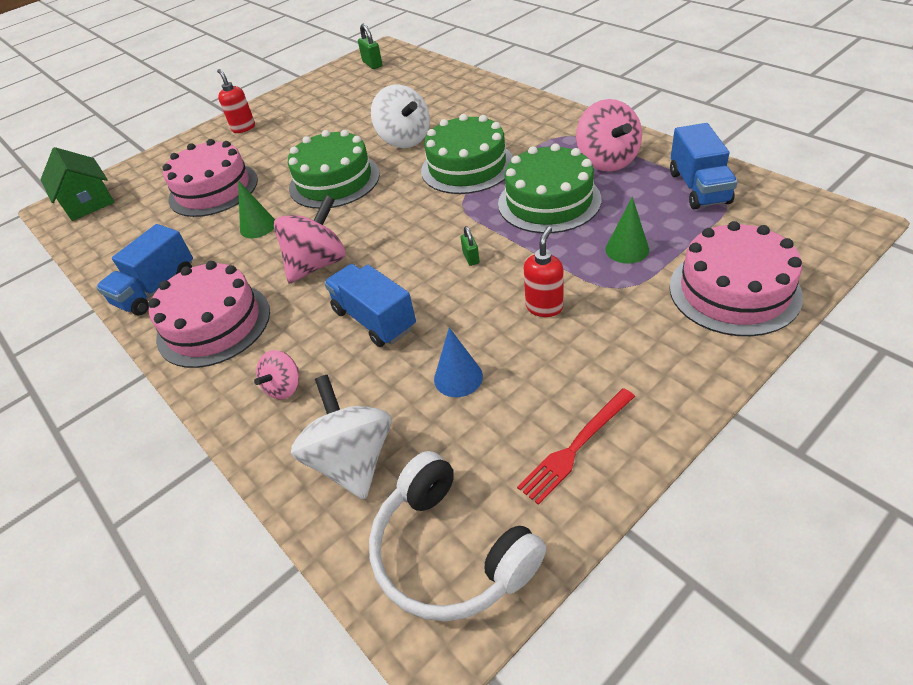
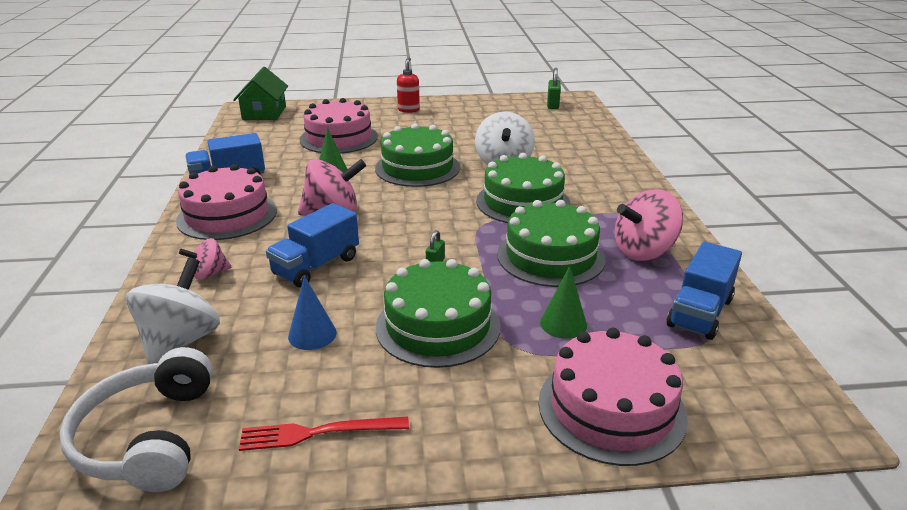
camera: 30 degrees right, 15 degrees down
(374, 319) = (316, 266): blue truck -> blue truck turned 135 degrees counterclockwise
(544, 307) = (438, 326): red soap dispenser -> green cake
(607, 161) = (643, 252): pink spinning top -> pink spinning top turned 45 degrees clockwise

